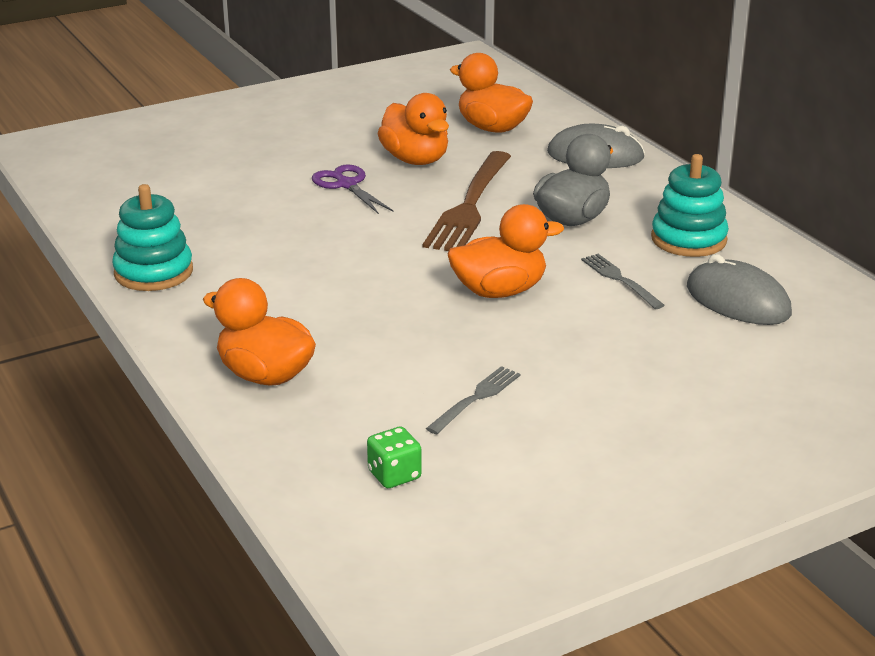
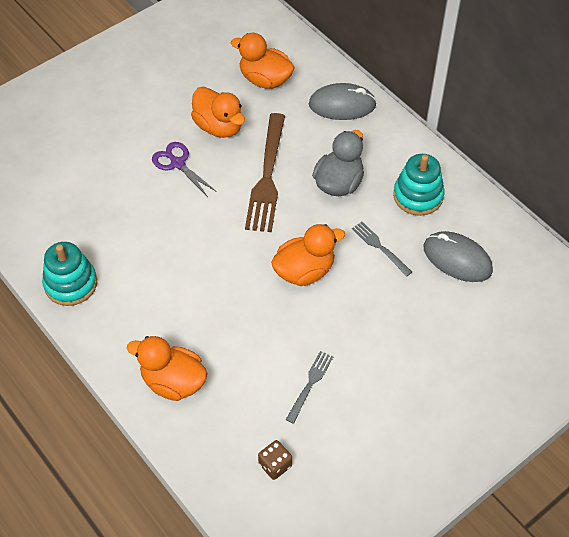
camera: 10 degrees left, 25 degrees up
(394, 475) = (275, 465): green dice -> brown dice

